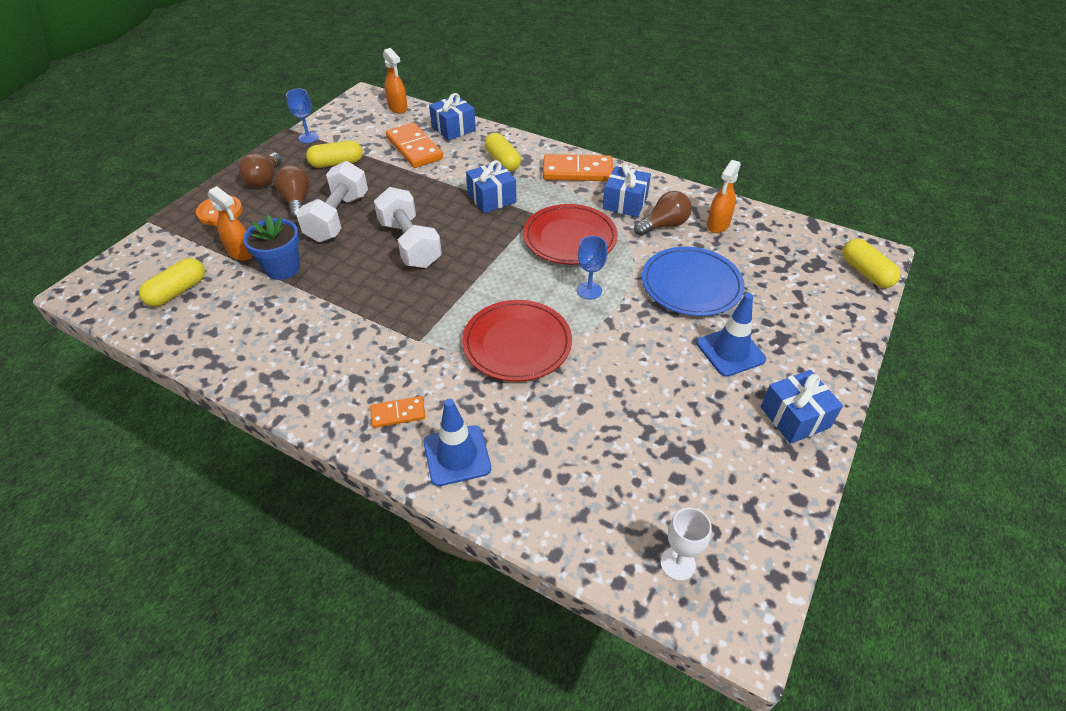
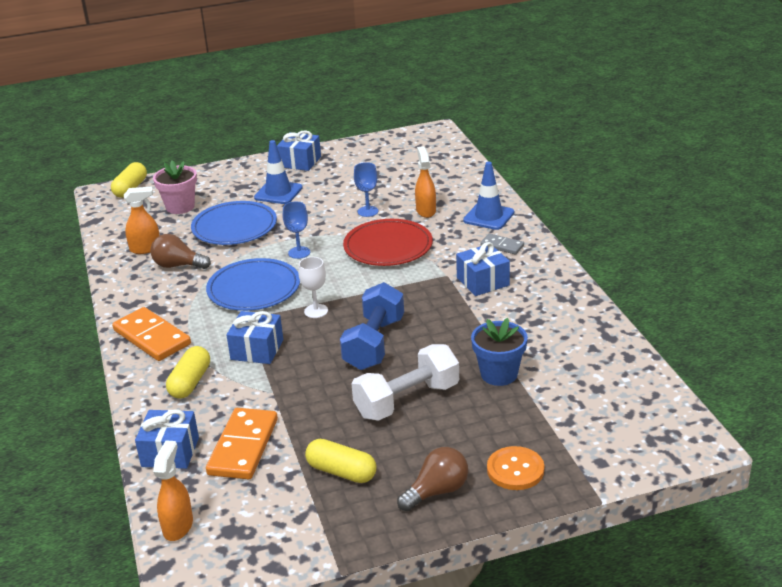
camera: 135 degrees left, 15 degrees down
(178, 291) = (605, 396): yellow capsule -> none
(241, 252) = (525, 408): orange spray bottle -> orange spray bottle (426, 211)
(297, 201) = (427, 441): brown light bulb -> none
(308, 137) = (331, 536): blue goblet -> blue goblet (368, 211)
(398, 413) = (502, 246): orange domino -> grey domino
(410, 244) = (374, 343): white dumbbell -> blue dumbbell
(569, 238) = (254, 289): red plate -> blue plate
(625, 203) = (170, 293): blue gift -> blue gift (483, 281)
(677, 563) = (434, 150): white goblet -> white goblet (316, 311)
(780, 279) = (180, 207): none -> pink flower pot

